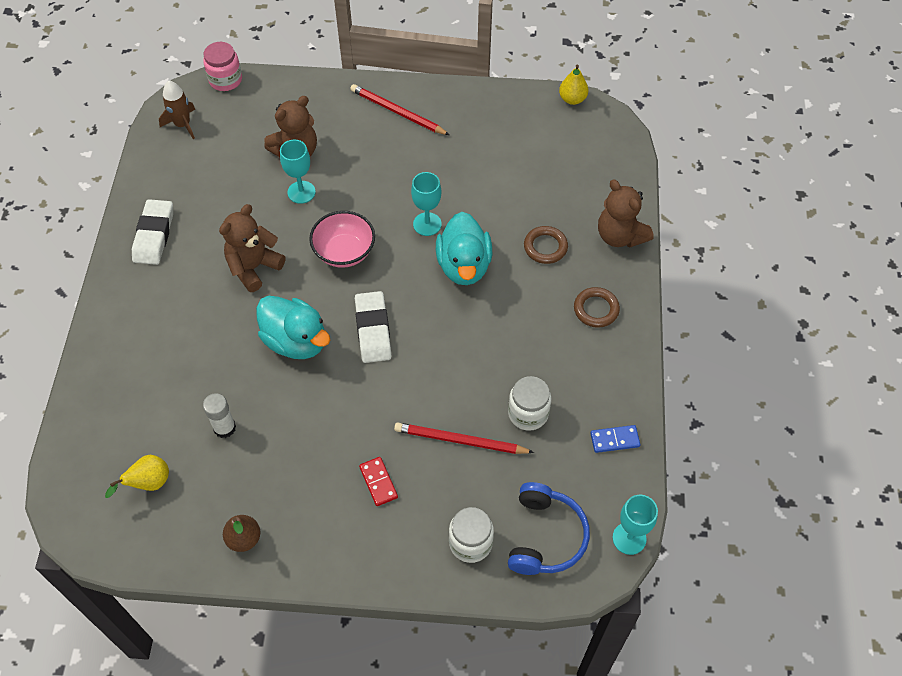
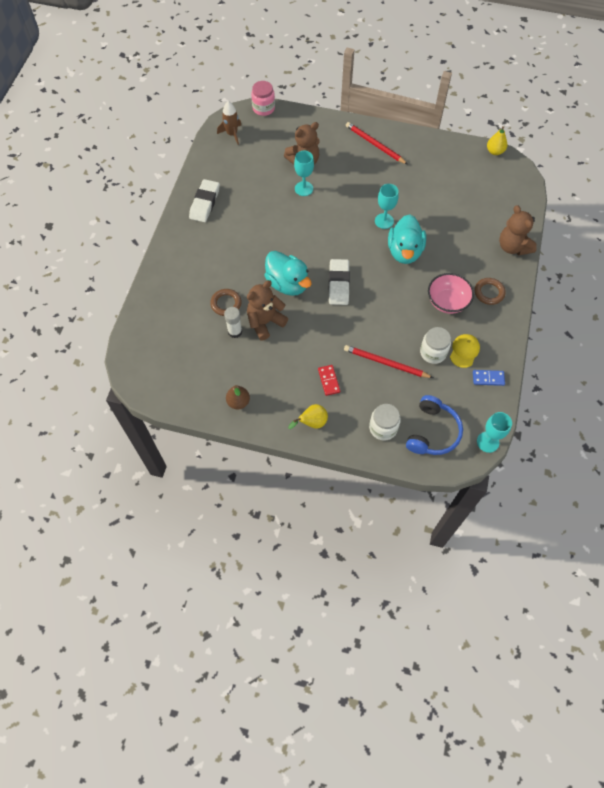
camera: 10 degrees right, 5 degrees up
(149, 483) = (183, 358): yellow pear -> yellow pear (312, 423)
(254, 267) = (266, 233): brown teddy bear -> brown teddy bear (265, 322)
(344, 252) = (327, 231): pink bowl -> pink bowl (447, 302)
(545, 247) = (461, 247): brown ring -> brown ring (226, 304)
(573, 404) = (464, 351): none -> yellow cap

